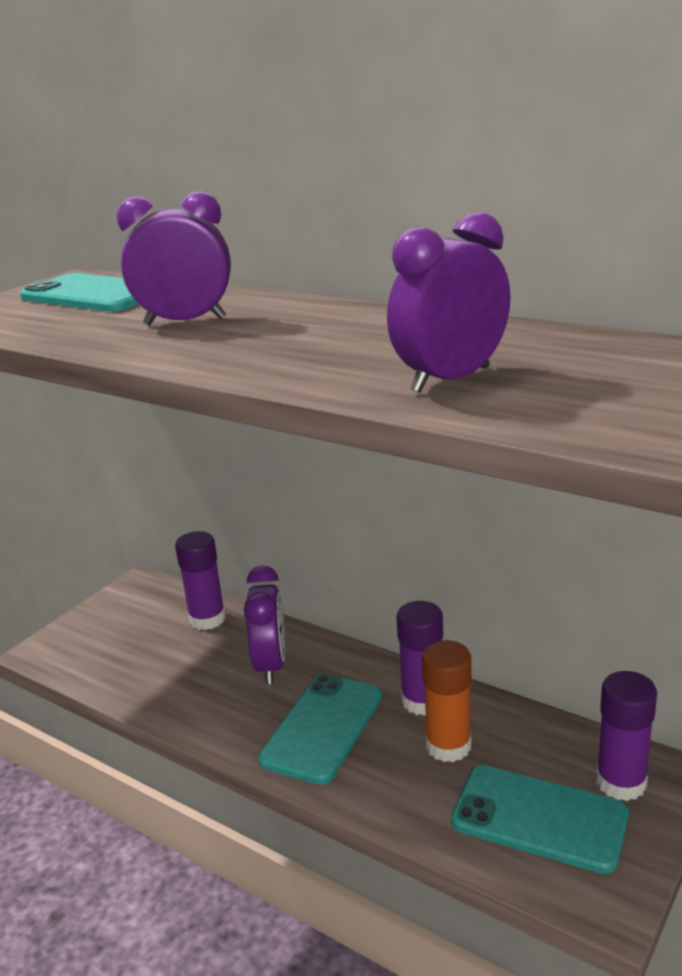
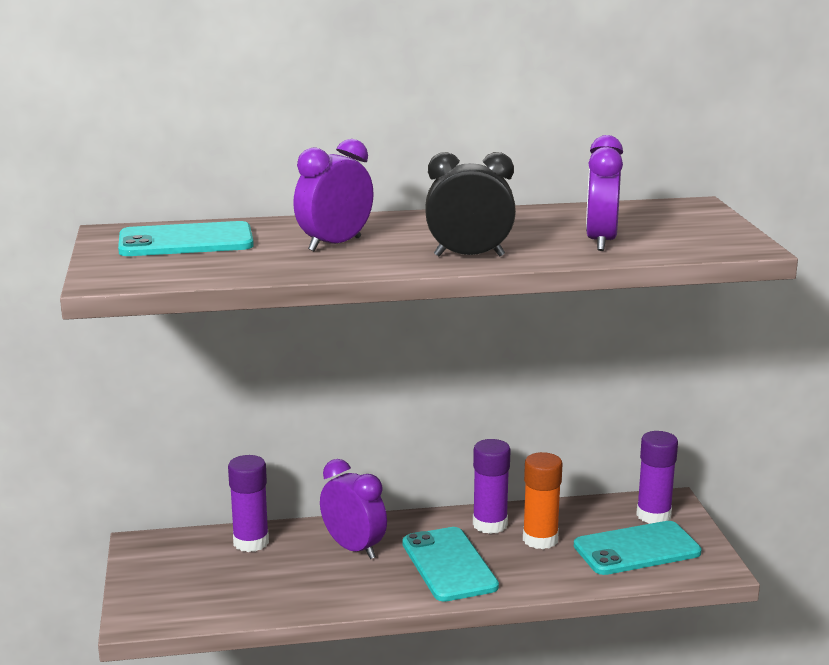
camera: 45 degrees left, 5 degrees down
(262, 363) = (469, 256): none -> black clock

